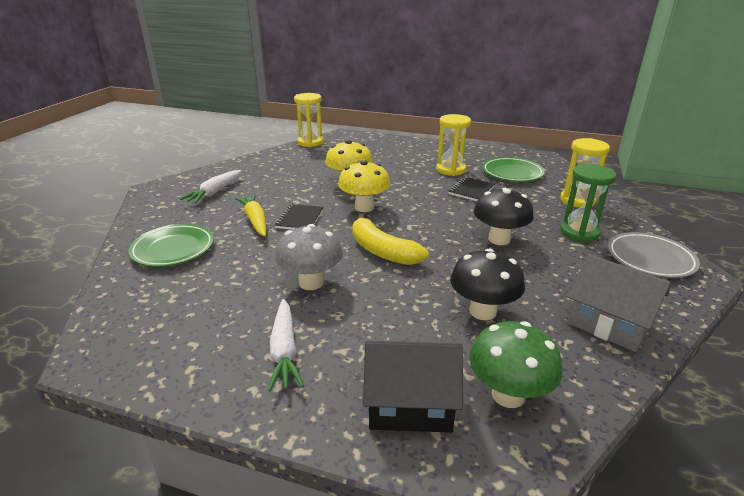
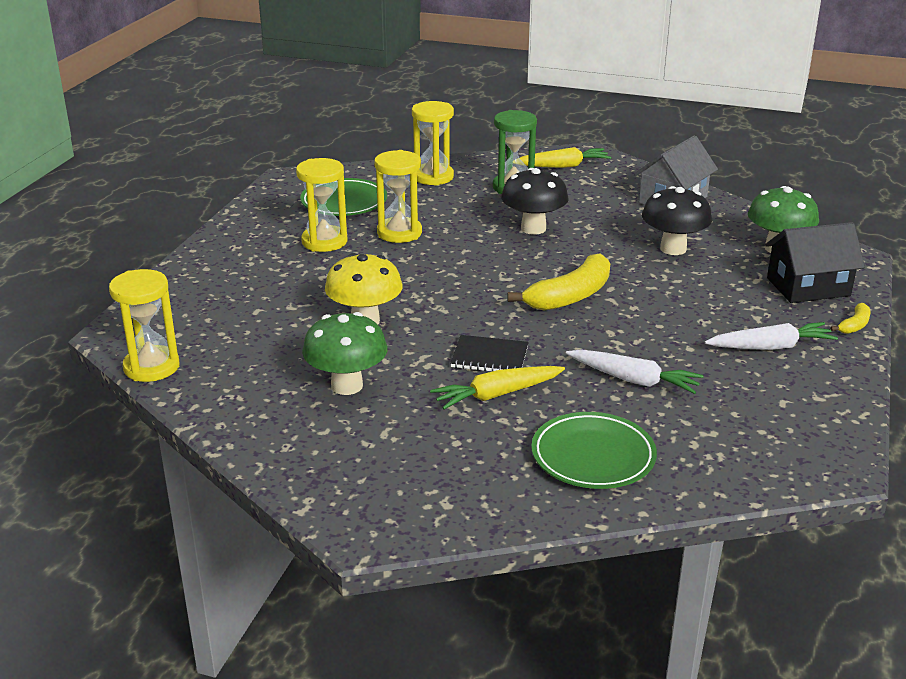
camera: 90 degrees left, 0 degrees up
(215, 192) = (389, 450): white carrot -> white carrot (634, 380)
(280, 181) = (347, 386): none -> green mushroom
(311, 282) = (650, 339): grey mushroom -> none
(317, 429) = (854, 325): none -> yellow banana
(364, 207) = (451, 308): yellow mushroom -> none
(410, 405) = (808, 287): black house -> black house turned 75 degrees clockwise
(471, 190) = (399, 233): black notebook -> yellow hourglass
(650, 259) = (562, 166): grey plate -> yellow carrot

